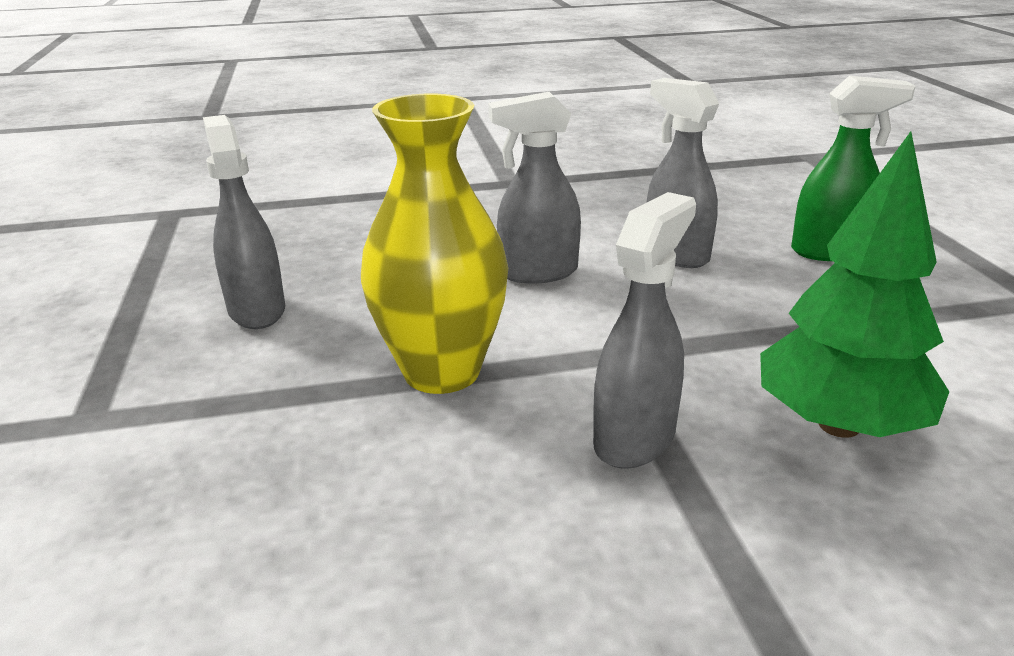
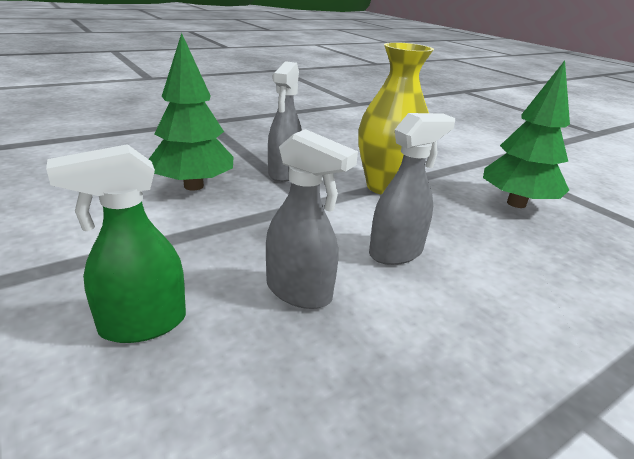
camera: 155 degrees right, 0 degrees up
(257, 310) = (516, 203): grey spray bottle -> green tree

